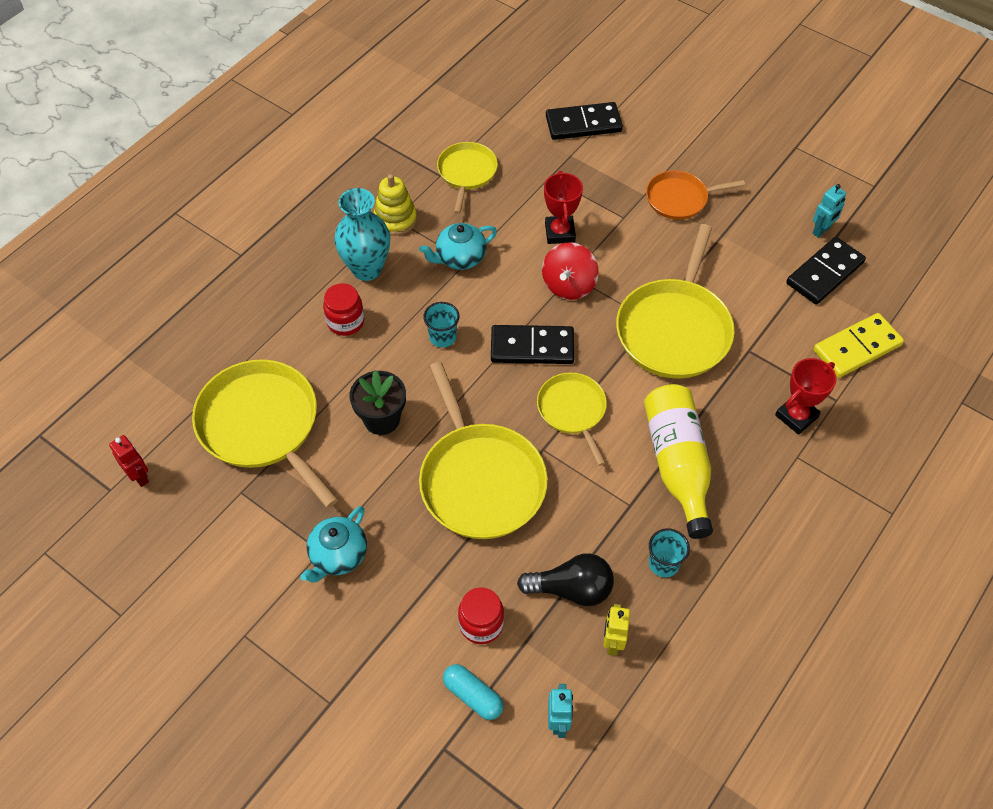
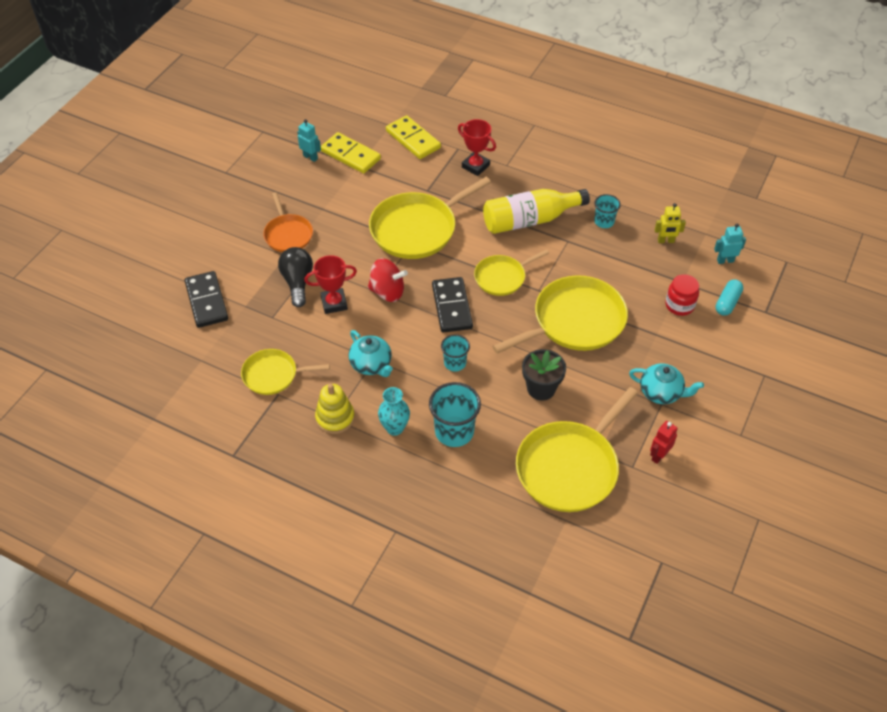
camera: 100 degrees left, 5 degrees down
(139, 476) = (642, 543): red robot -> red robot (658, 456)
(346, 322) = (454, 431): red jar -> turquoise cup
(367, 269) = (395, 428): turquoise vase -> turquoise vase, size x0.66
(571, 589) = (638, 263): black light bulb -> black light bulb (297, 282)
(674, 329) = (417, 229): yellow pan -> yellow pan turned 135 degrees clockwise
(824, 273) = (350, 155): black domino -> yellow domino

